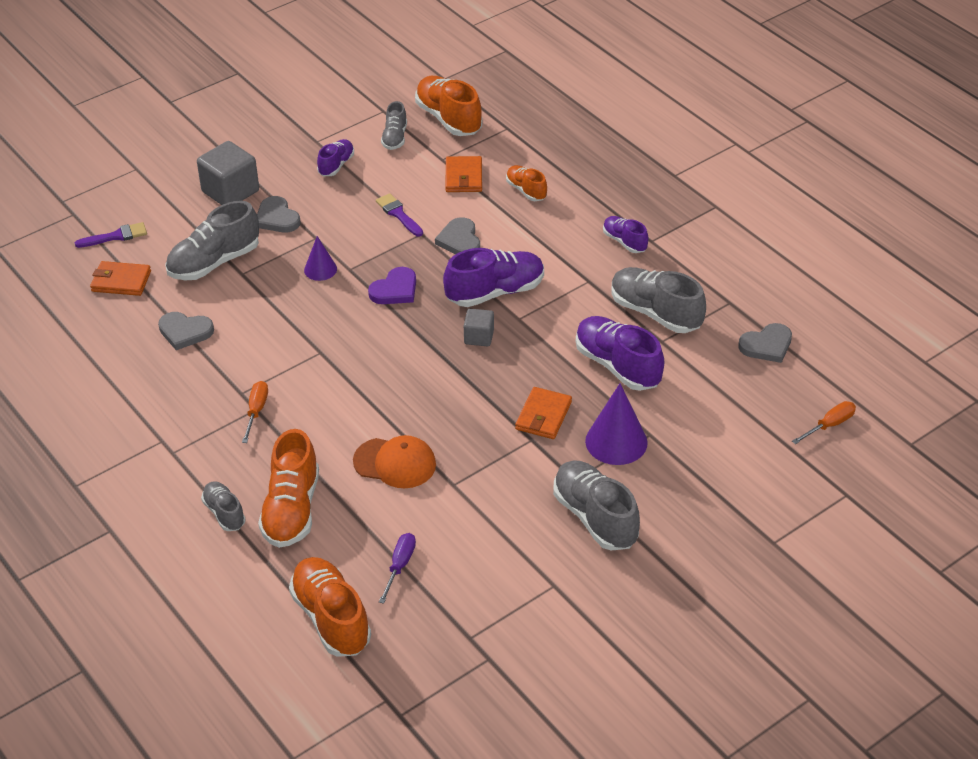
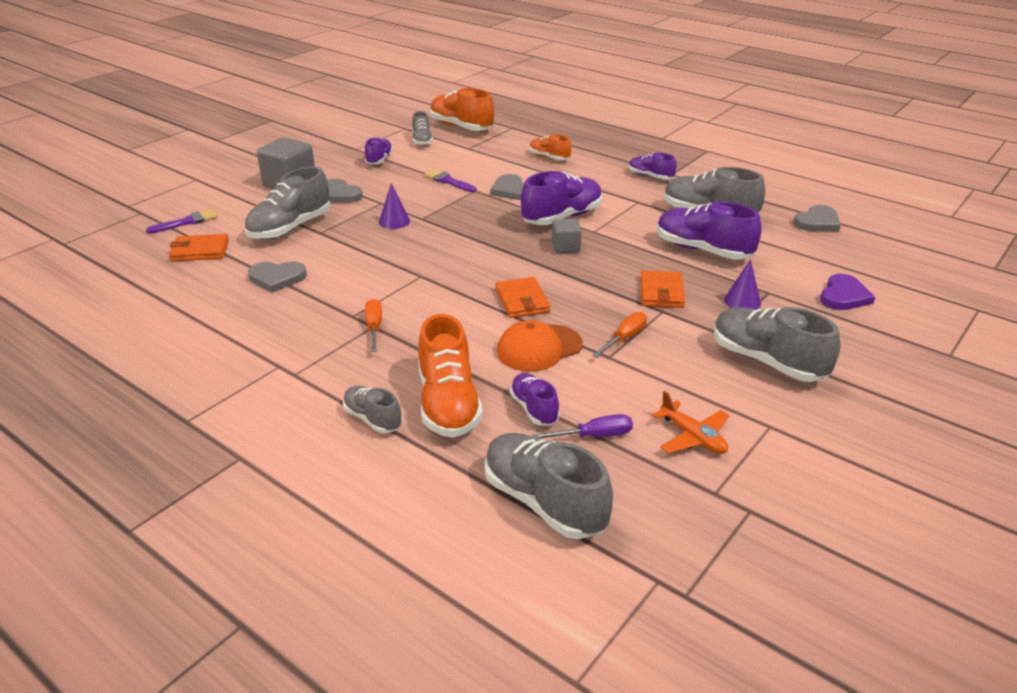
camera: 15 degrees left, 10 degrees down
(331, 618) = (544, 502): orange shoe -> grey shoe
(361, 529) = (534, 409): none -> purple shoe
(395, 290) = (470, 226): purple heart -> purple heart (844, 296)
(395, 463) = (539, 348): orange cap -> orange cap turned 150 degrees clockwise
(400, 566) = (594, 436): purple screwdriver -> purple screwdriver turned 75 degrees clockwise
(464, 177) = (492, 155): orange wallet -> orange wallet (522, 301)
(481, 583) = (693, 437): none -> orange plane
(616, 441) = (742, 301): purple cone -> purple cone, size x0.59
(829, 425) = (916, 264): orange screwdriver -> orange screwdriver (624, 338)

